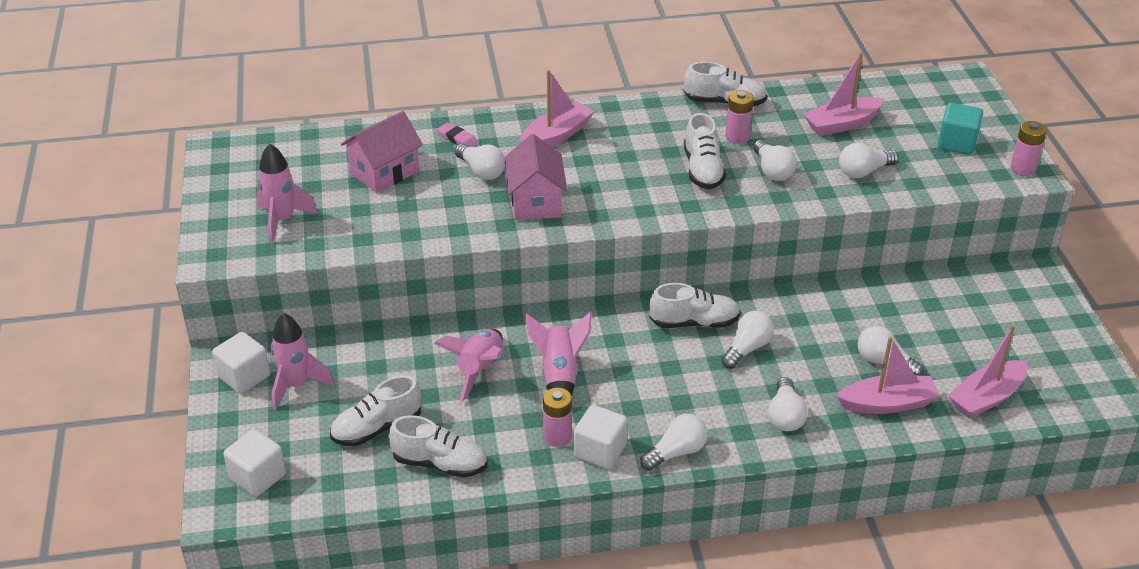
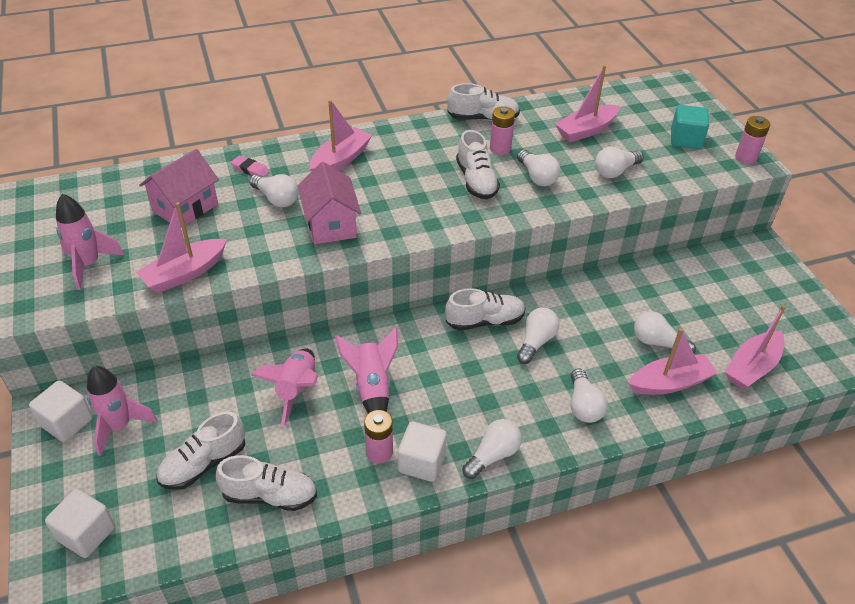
camera: 10 degrees left, 5 degrees up
(378, 237) = (185, 273): none -> pink boat

